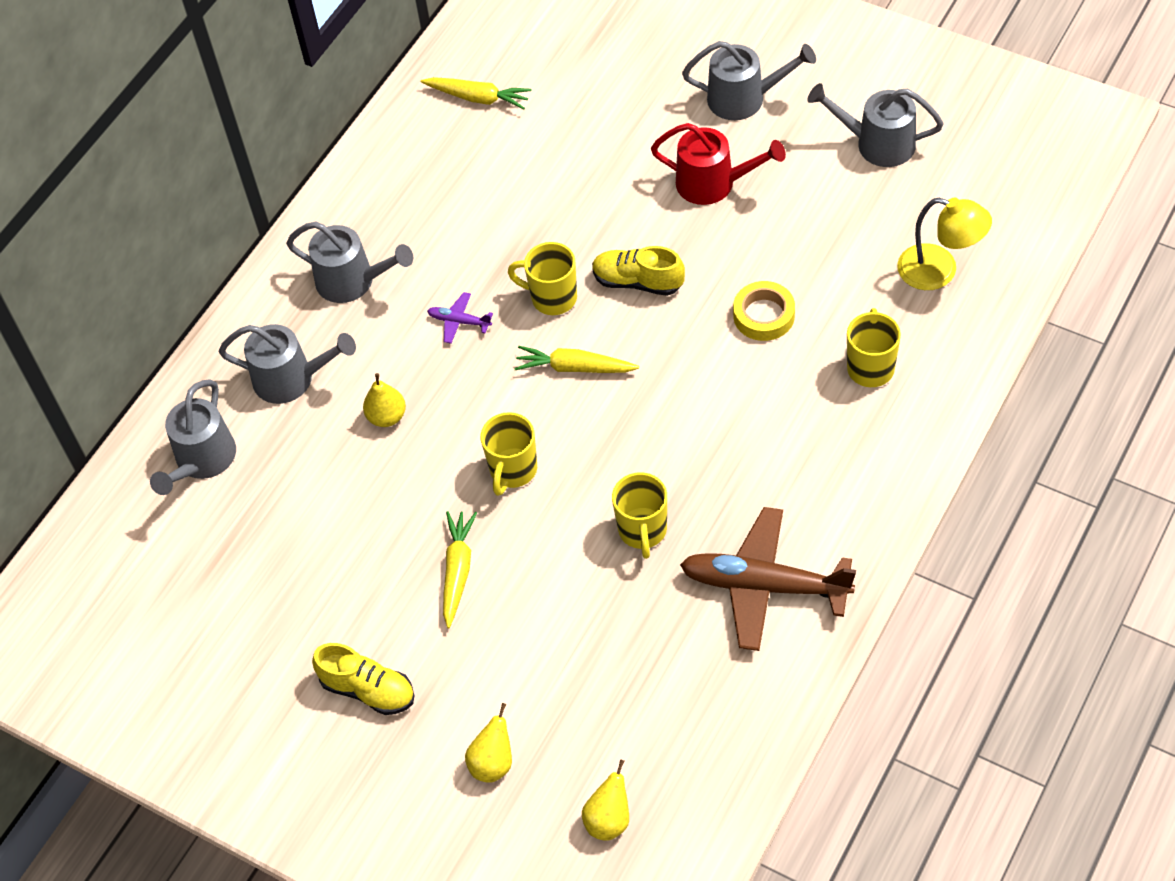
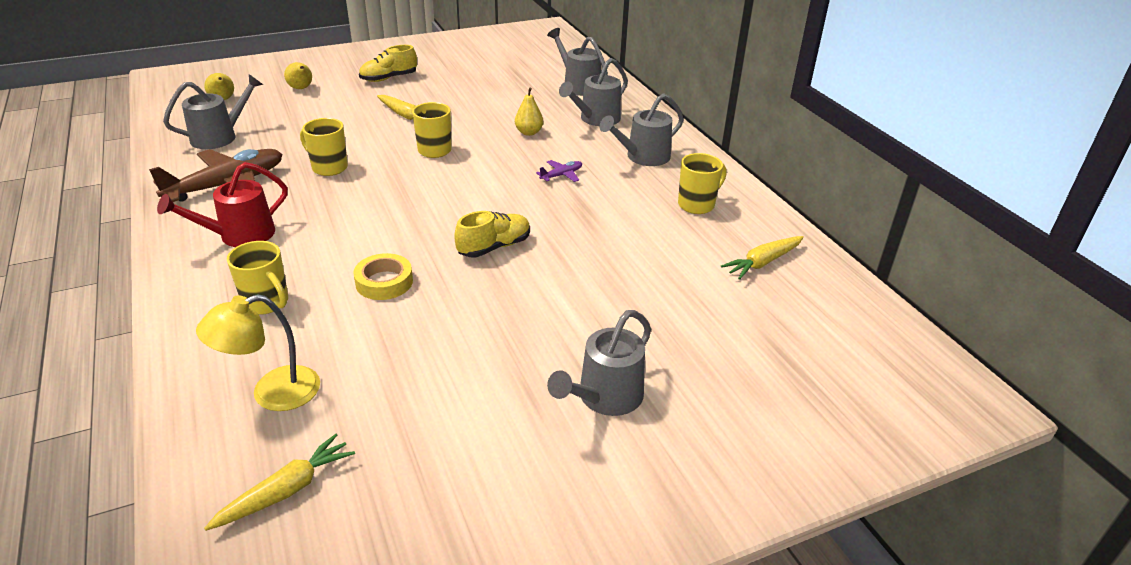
camera: 120 degrees right, 20 degrees down
(552, 298) = (531, 211): yellow mug -> yellow mug (697, 205)
(575, 368) = (466, 195): yellow carrot -> yellow carrot (286, 491)
(714, 183) = (532, 326): red watering can -> red watering can (239, 235)
(876, 143) = (445, 450): grey watering can -> grey watering can (220, 136)

